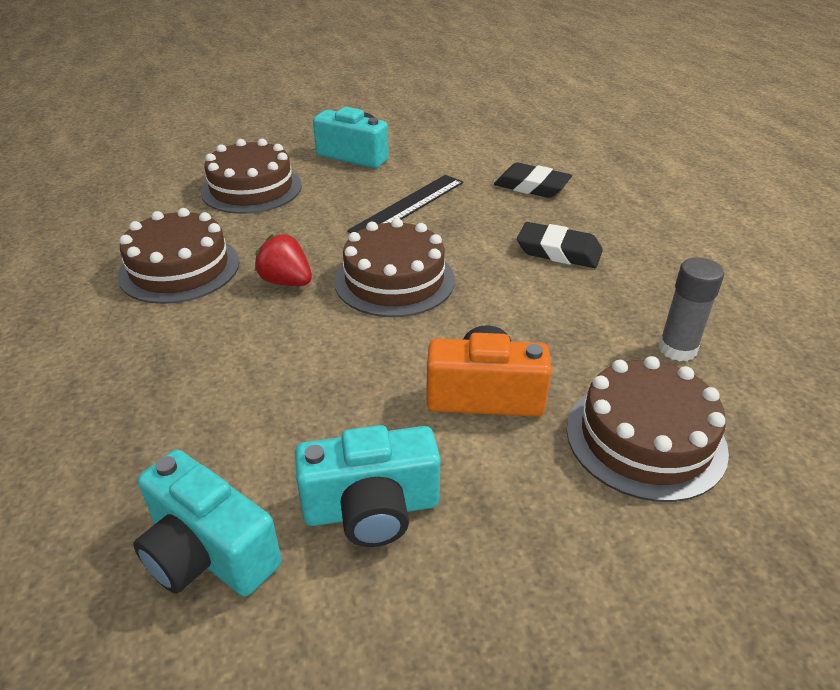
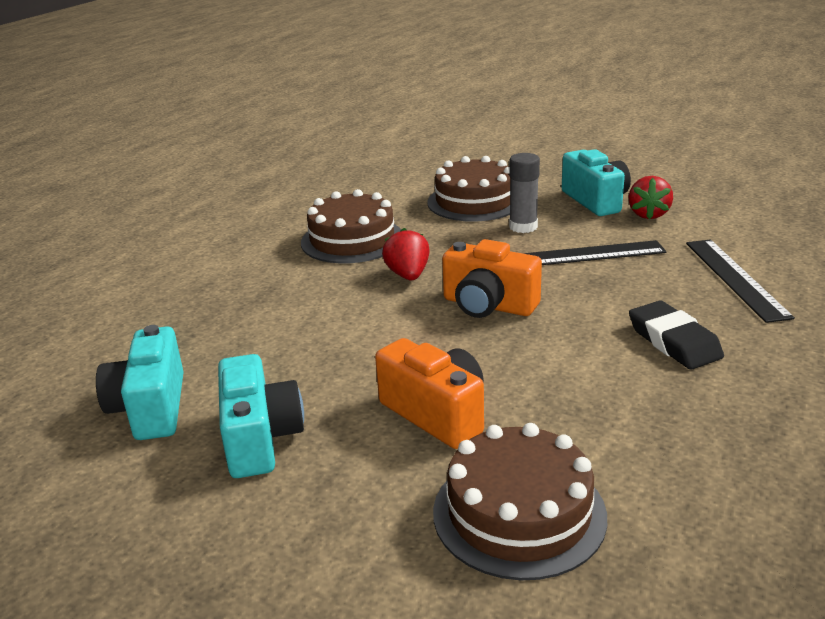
camera: 45 degrees right, 10 degrees down
(371, 509) = (260, 438): turquoise camera -> turquoise camera turned 135 degrees counterclockwise
(394, 280) = (488, 305): brown cake -> orange camera
(409, 155) = (648, 214): none -> red strawberry
(531, 186) = (735, 278): black eraser -> black ruler
(677, 349) = (666, 469): grey glue stick -> grey glue stick (523, 227)

